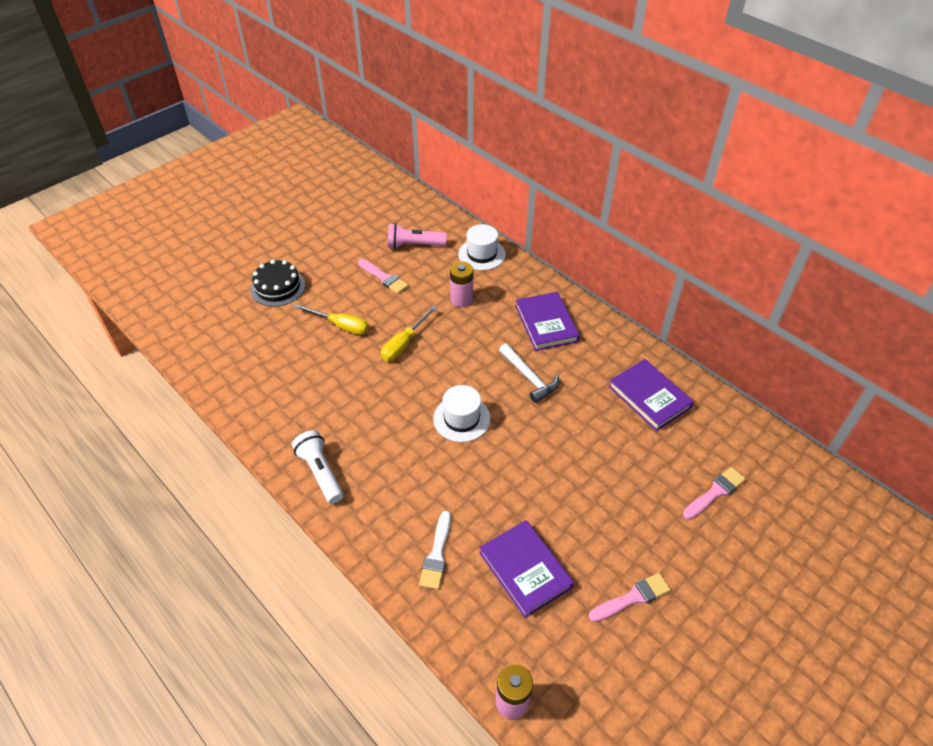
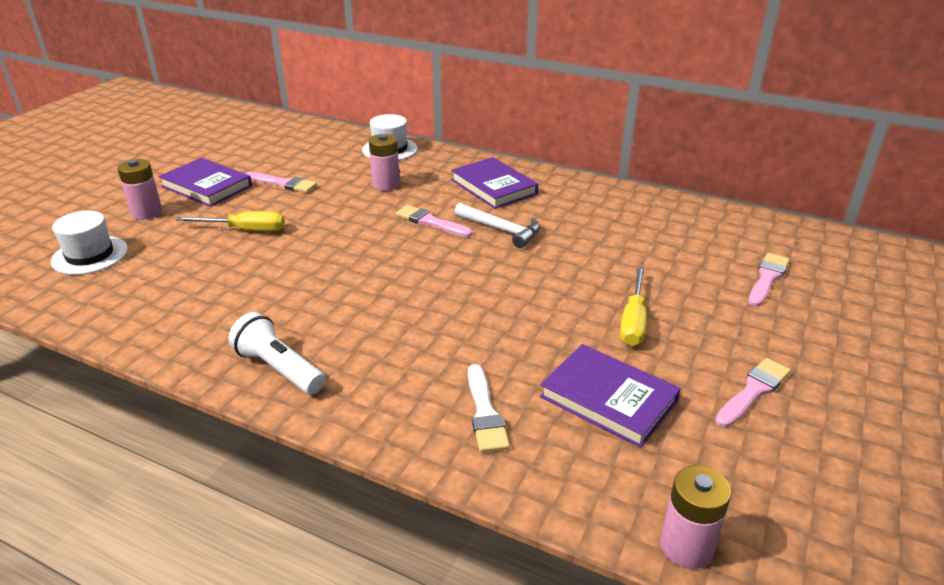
camera: 20 degrees left, 15 degrees down
(278, 287) = (147, 213): black cake -> pink battery
(404, 343) = (335, 230): yellow screwdriver -> yellow screwdriver (633, 321)
(414, 245) = (307, 154): pink flashlight -> none
(461, 418) = (442, 279): white hat -> white hat (90, 255)
(478, 353) = (430, 222): none -> pink brush
(649, 397) = (642, 220): purple book -> purple book (207, 186)

